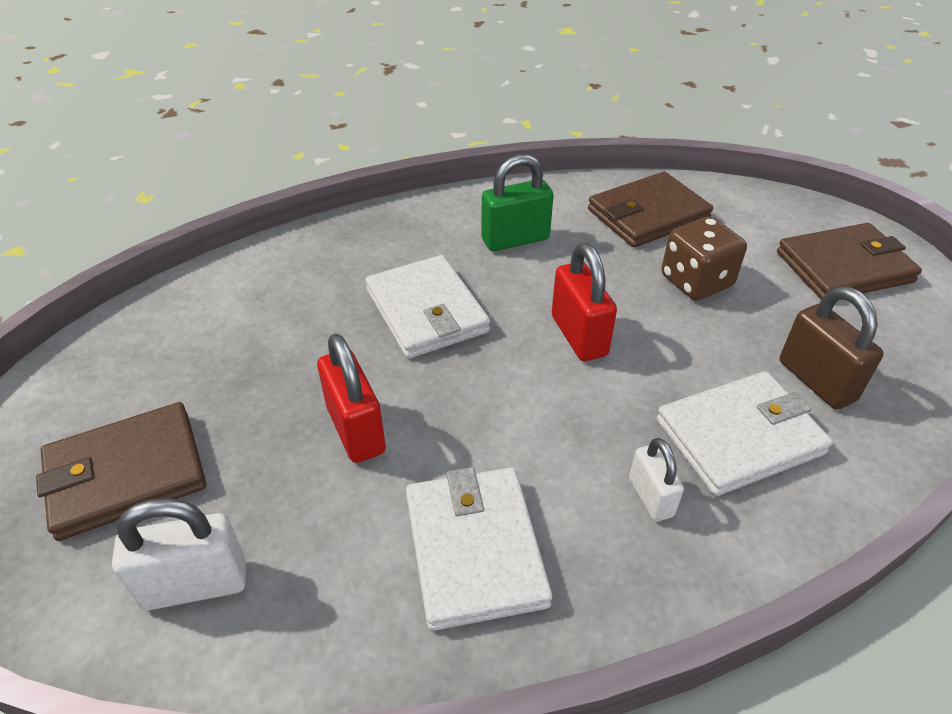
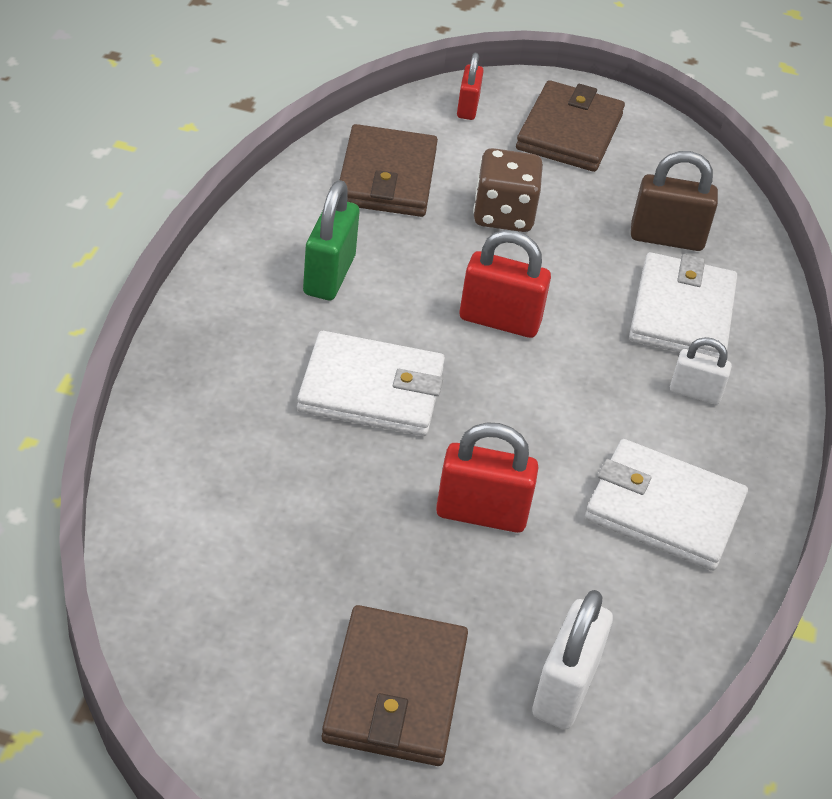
camera: 60 degrees left, 0 degrees up
(779, 211) = (467, 108): none -> red padlock

